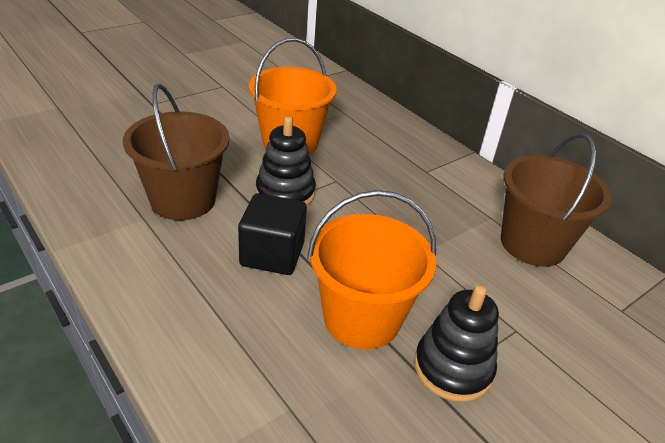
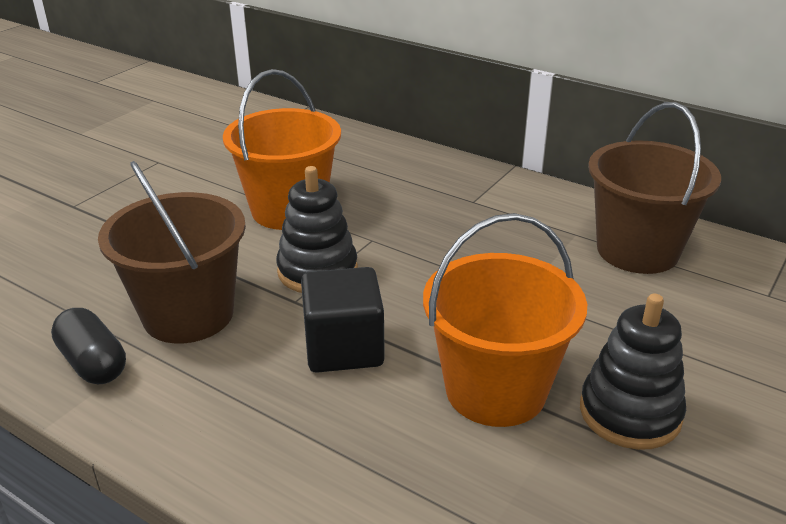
camera: 15 degrees left, 5 degrees down
(106, 216) = (93, 363): none -> black capsule

